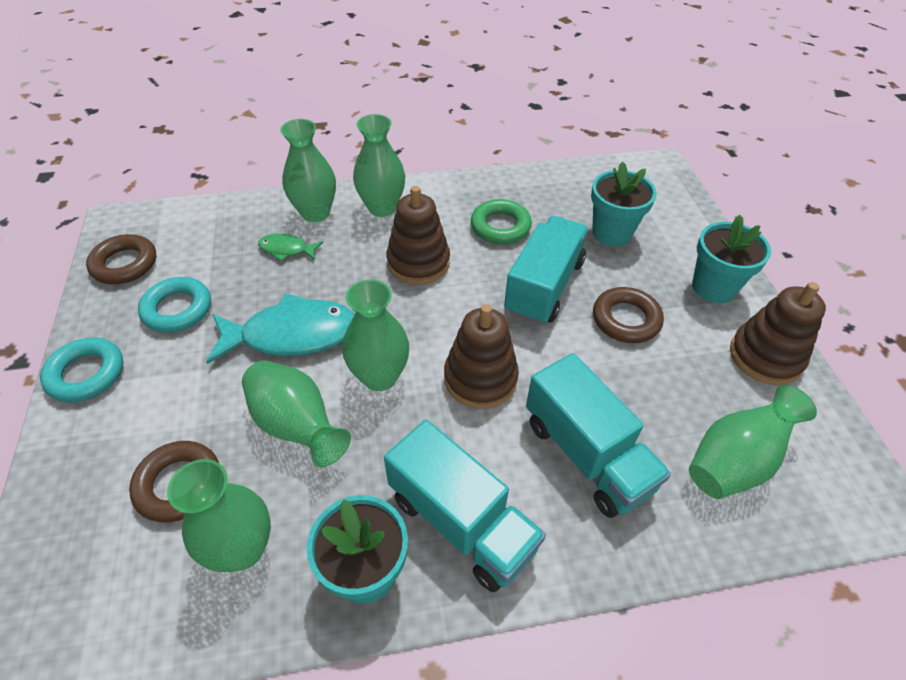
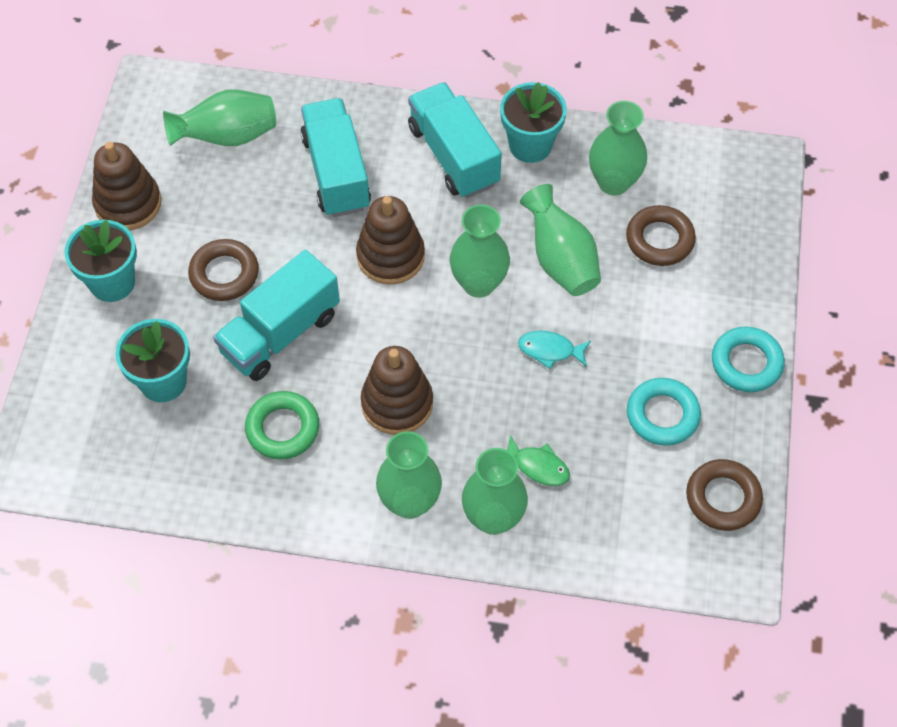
camera: 160 degrees left, 10 degrees up
(292, 335) = (550, 350): turquoise fish -> turquoise fish, size x0.49

